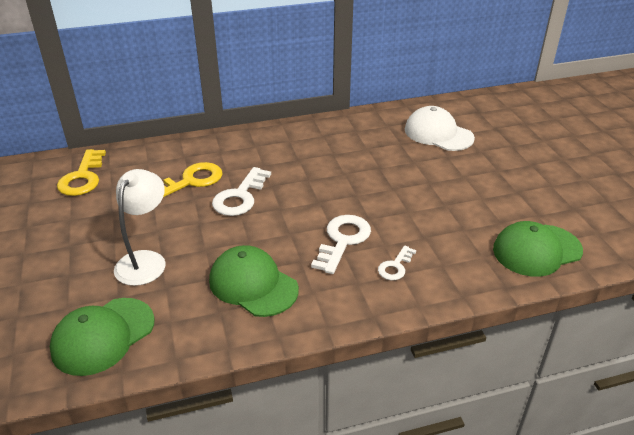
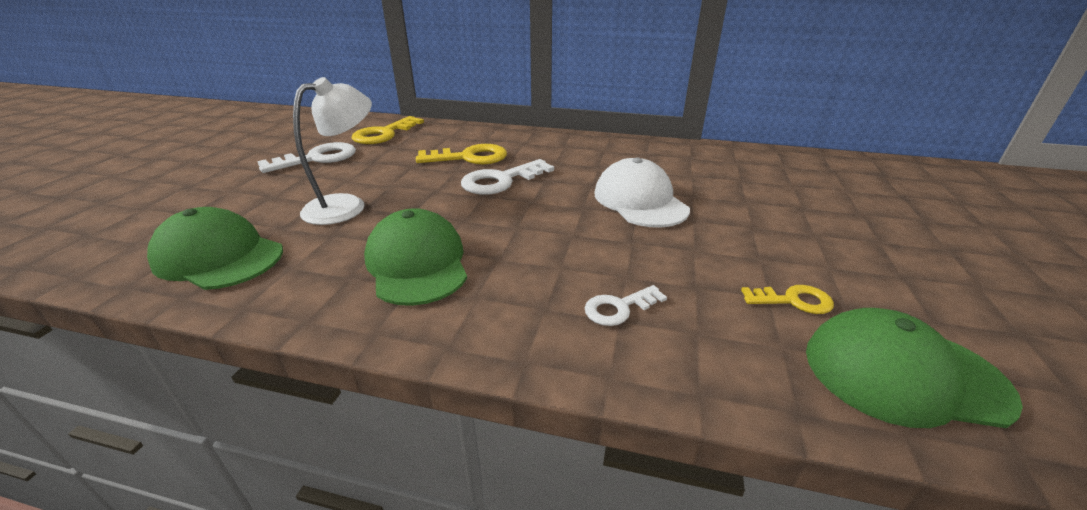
camera: 30 degrees right, 5 degrees down
(103, 336) = (218, 256): green cap -> green cap turned 45 degrees clockwise
(343, 240) = (574, 253): white key -> white key (317, 158)
(438, 134) = (804, 183): white cap -> white cap (640, 201)
(475, 227) = (793, 300): none -> yellow key

